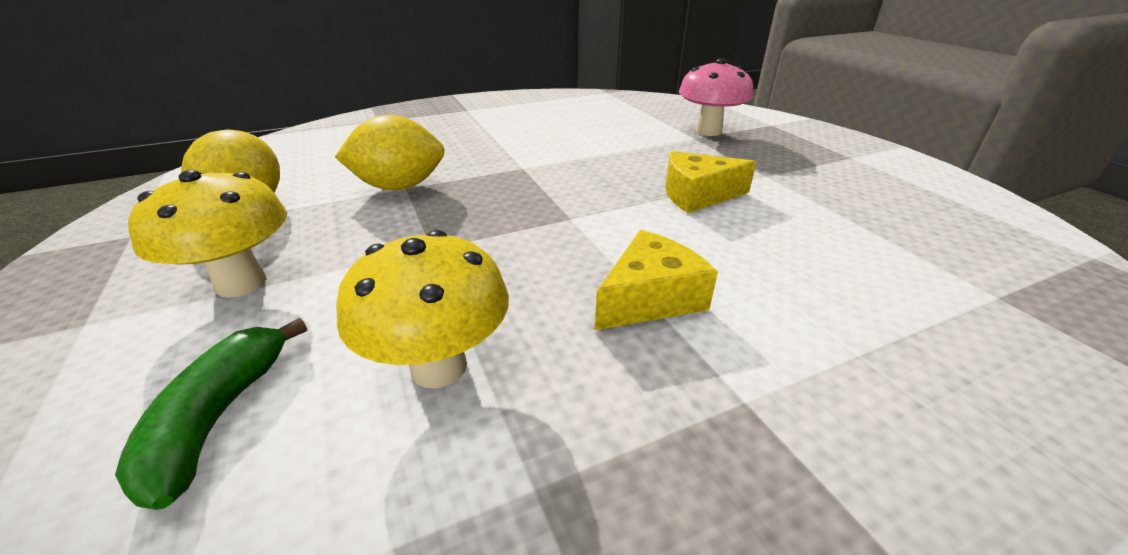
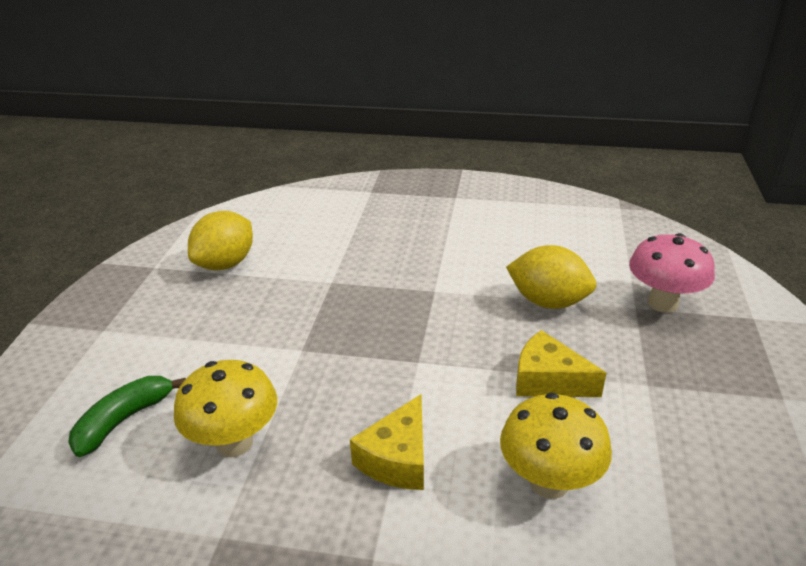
camera: 35 degrees right, 0 degrees up
(241, 283) = (183, 332): yellow mushroom -> yellow mushroom (549, 482)
(399, 187) = (327, 279): yellow lemon -> yellow lemon (548, 302)
(650, 298) = (397, 458): yellow cheese -> yellow cheese turned 120 degrees clockwise

